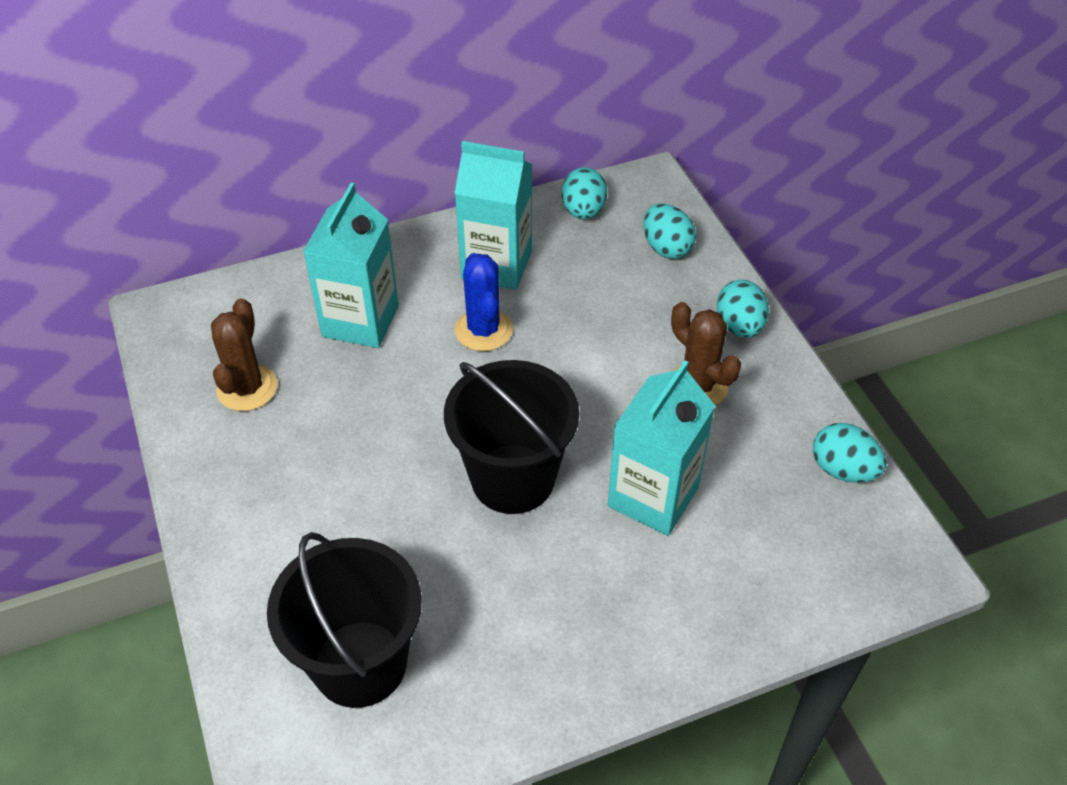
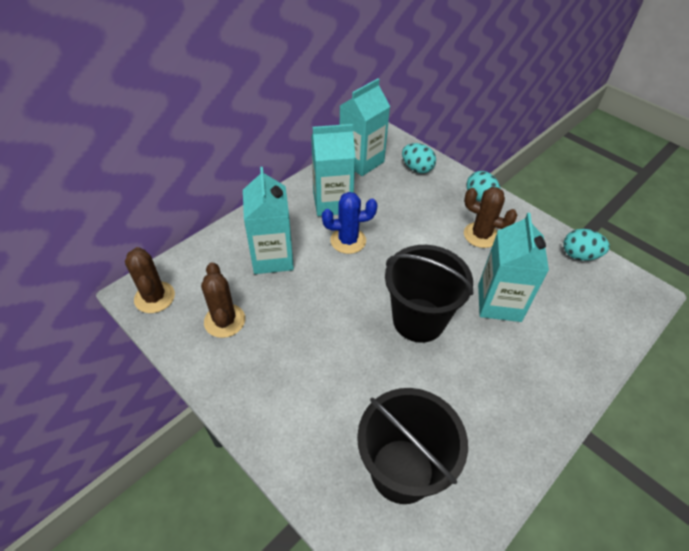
camera: 25 degrees left, 0 degrees up
(176, 327) = (154, 297): none -> brown cactus
(483, 330) = (348, 241): blue cactus -> blue cactus turned 60 degrees counterclockwise
(583, 211) = (361, 161): turquoise egg -> turquoise carton

